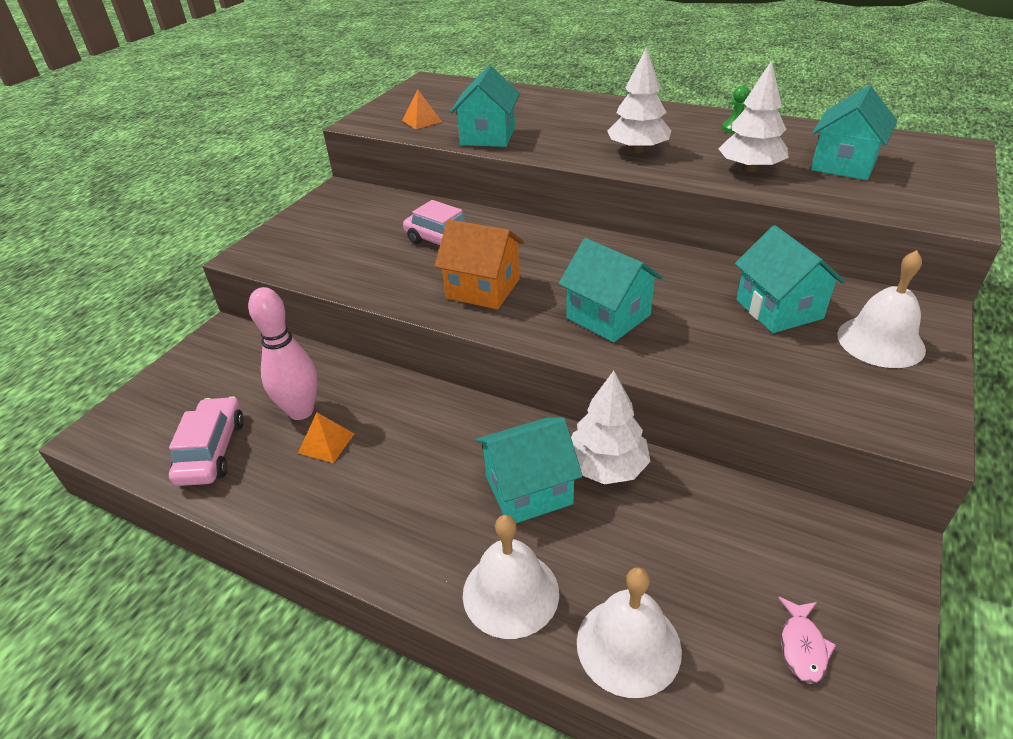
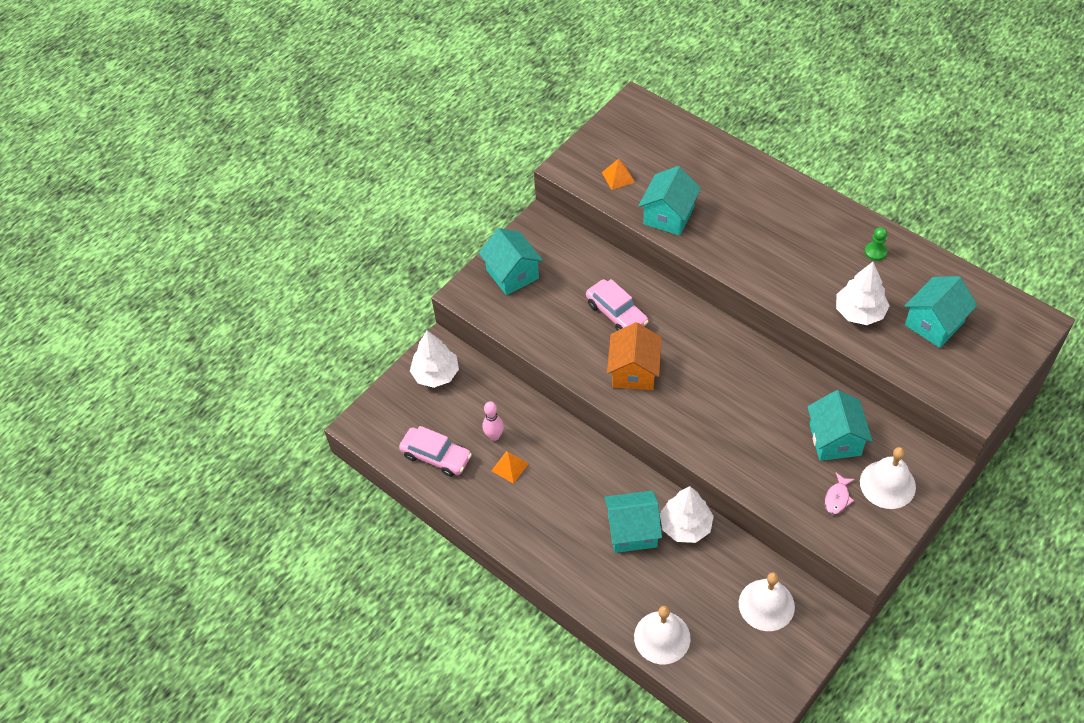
camera: 15 degrees right, 15 degrees up
(212, 450) = (436, 456): pink car -> pink car turned 105 degrees clockwise
(301, 411) = (494, 436): pink bowling pin -> pink bowling pin, size x0.61
(483, 289) = (634, 371): orange house -> orange house turned 60 degrees clockwise
(510, 593) = (606, 594): white bell -> white bell (766, 605)
(608, 316) = (714, 420): turquoise house -> turquoise house (512, 274)
(637, 150) = (783, 265): white tree -> white tree (436, 374)
(802, 646) = (754, 658): pink fish -> pink fish (837, 498)

